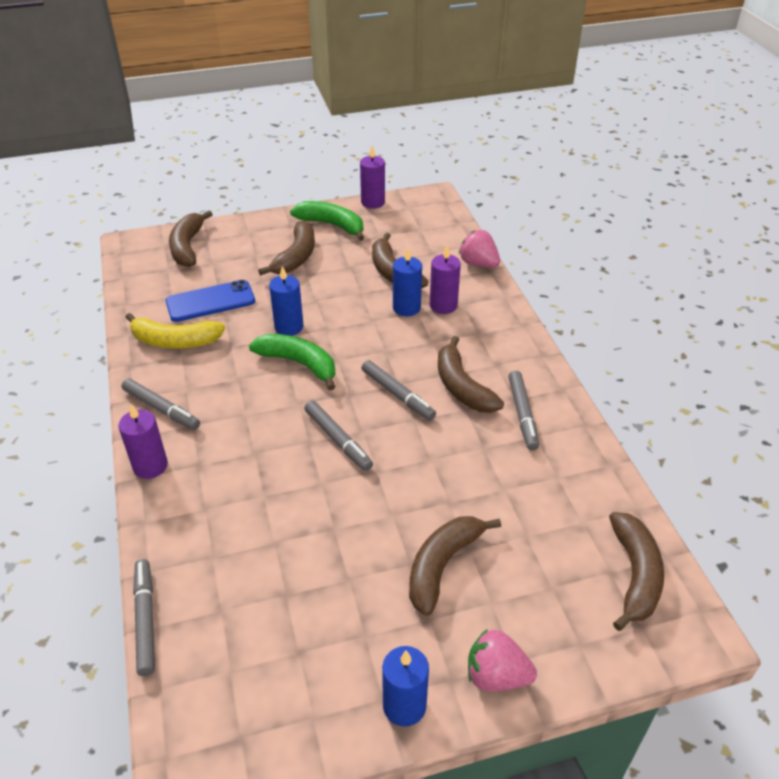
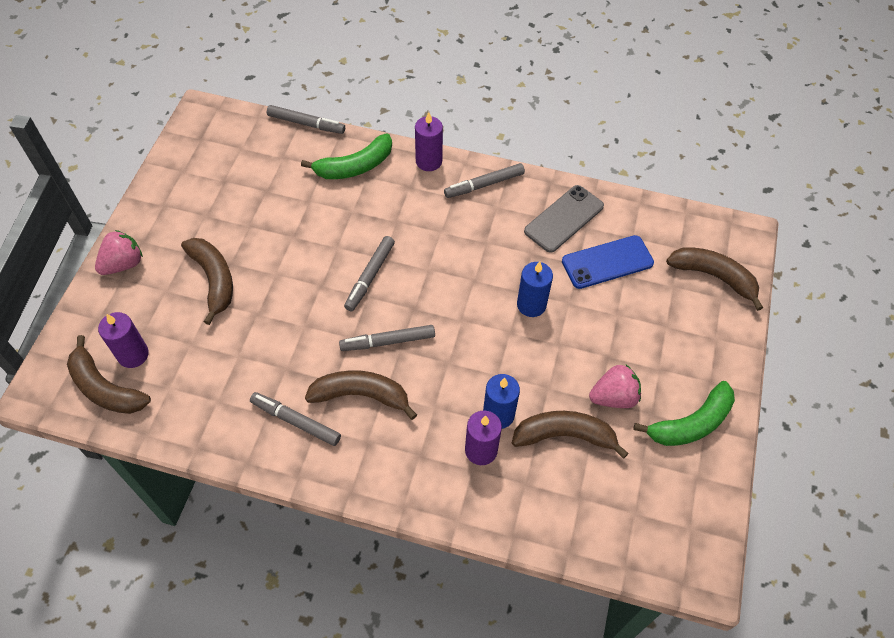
camera: 120 degrees right, 15 degrees up
(175, 341) = (564, 219): yellow banana -> grey phone
(210, 301) = (607, 262): blue phone -> blue phone turned 60 degrees clockwise
(296, 257) = (644, 360): brown banana -> none
(299, 364) = (476, 290): green banana -> green banana (355, 166)
(338, 440) = (370, 276): grey marker -> grey marker turned 60 degrees counterclockwise
(373, 202) = (722, 493): purple candle -> purple candle (133, 355)
(404, 705) = (150, 212): blue candle -> none
(478, 264) = (530, 533): pink strawberry -> pink strawberry (613, 397)

